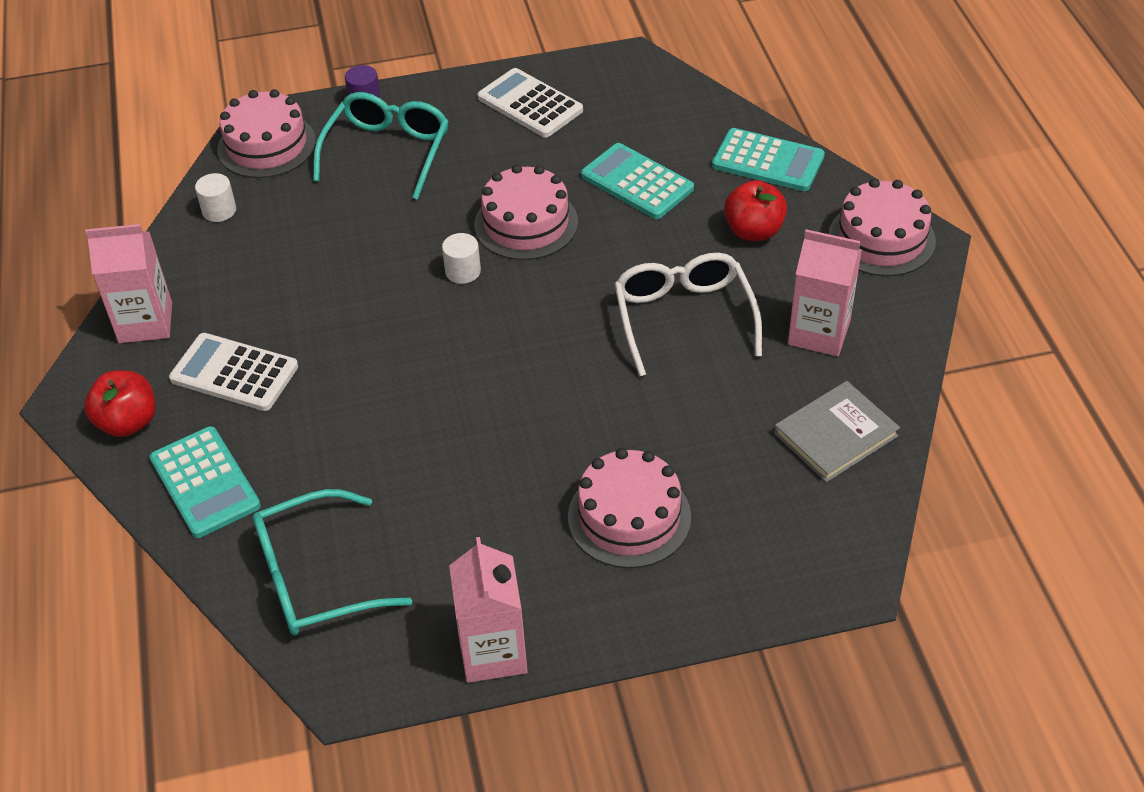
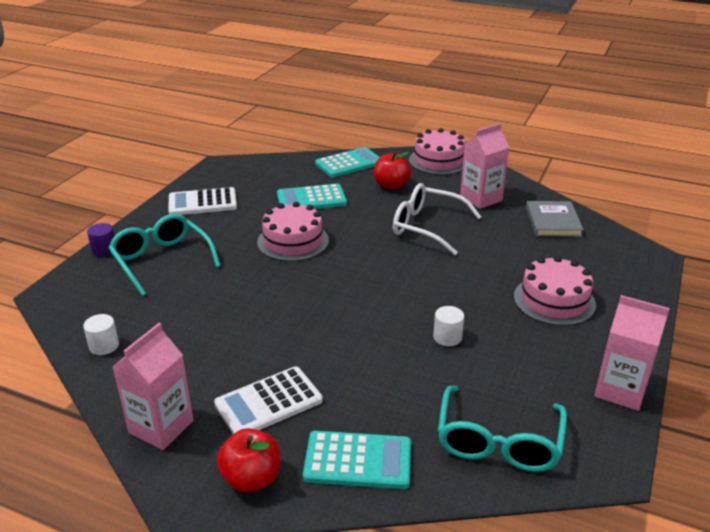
camera: 55 degrees left, 15 degrees down
(266, 145) = (77, 301): pink cake -> none
(463, 271) = (301, 276): white cylinder -> white cylinder (447, 337)

